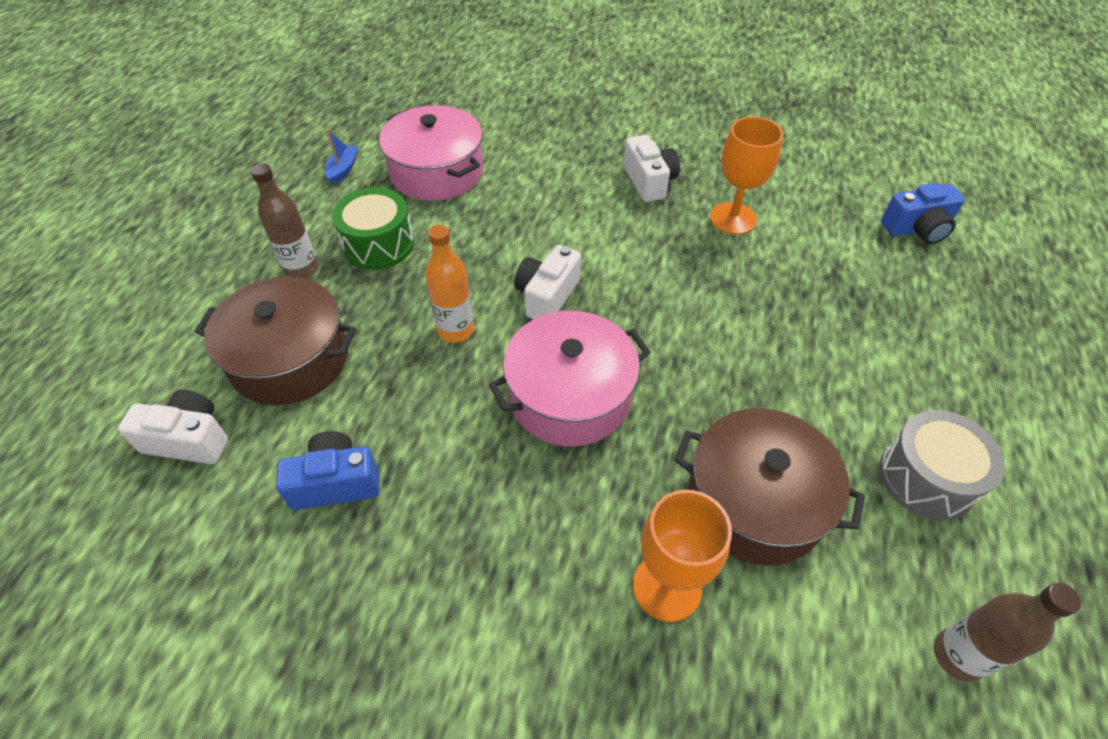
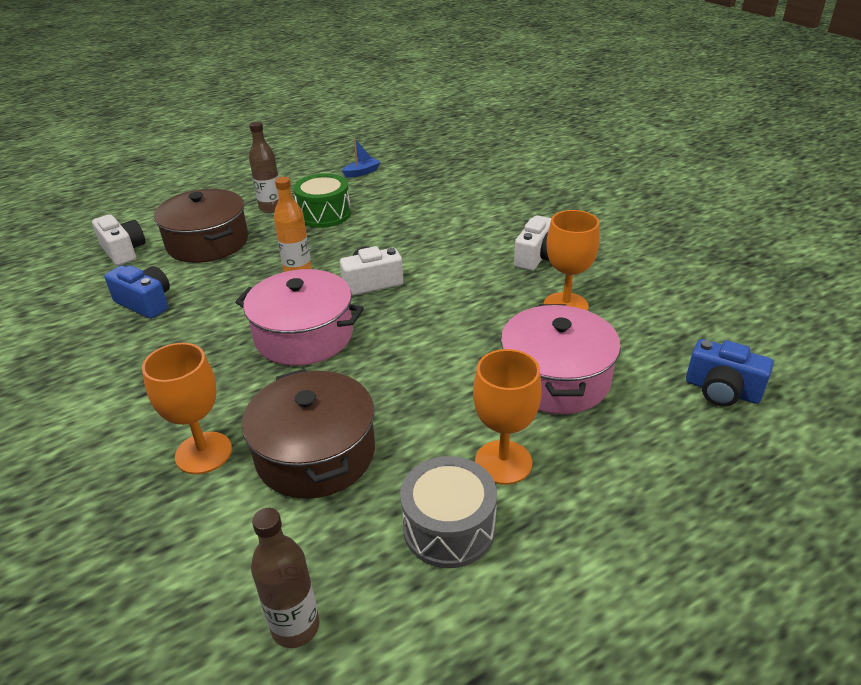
camera: 45 degrees right, 15 degrees down
(437, 172) = (410, 195): pink pot -> pink pot (556, 378)
(882, 393) = (503, 462): none -> orange goblet

